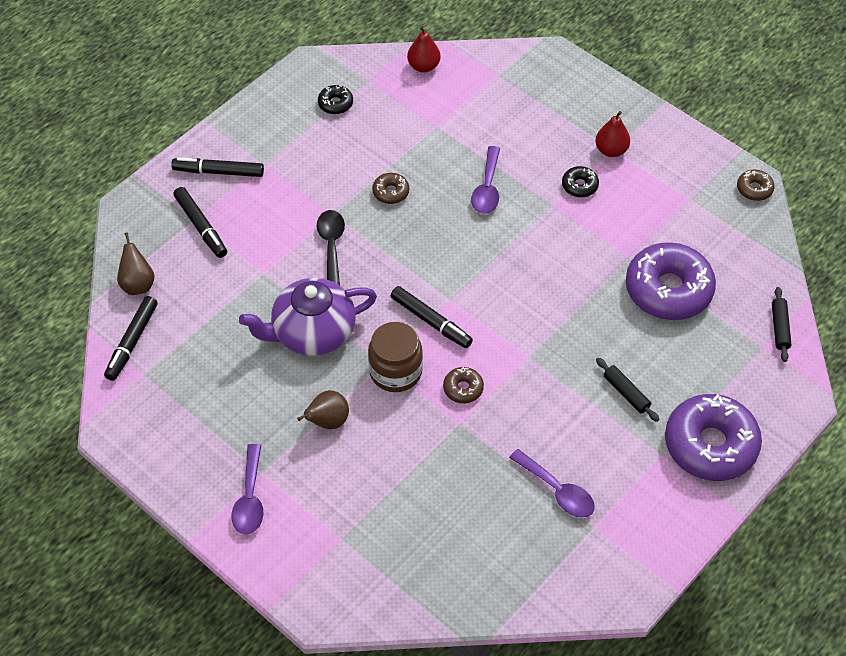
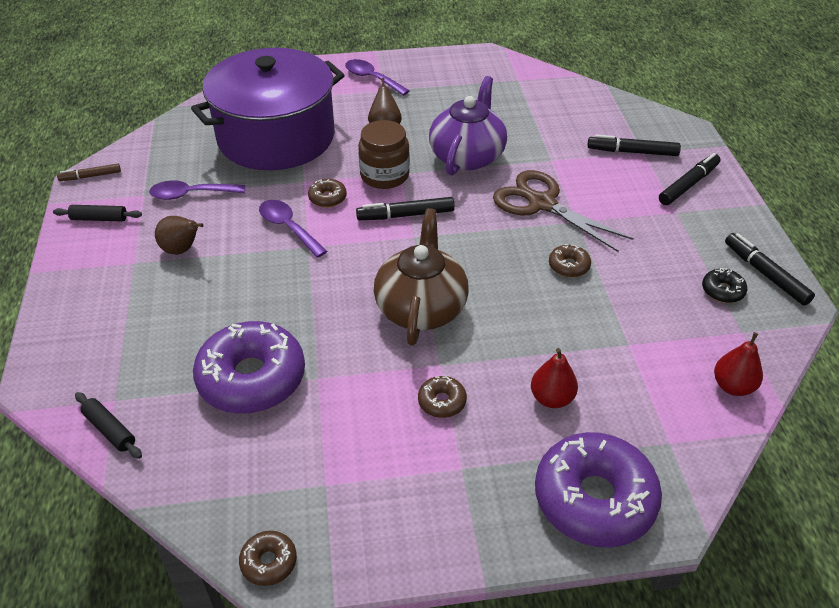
camera: 130 degrees right, 10 degrees down
(132, 342) = (550, 85): black marker -> black marker (765, 274)
(137, 284) = (601, 105): brown pear -> brown pear (181, 250)
(331, 246) = (542, 204): black spoon -> brown scissors
(421, 498) = (276, 137): none -> purple pot
(487, 188) = (510, 331): purple spoon -> purple spoon (288, 228)
(516, 246) = (421, 307): none -> brown teapot
(579, 186) = (442, 402): black donut -> brown donut
(611, 150) = (461, 465): red pear -> red pear (551, 398)
(617, 595) = (90, 176): none -> brown marker
(626, 393) = (204, 278): black rolling pin -> black rolling pin (99, 218)
(710, 445) = (98, 294): purple donut -> purple donut (594, 499)

